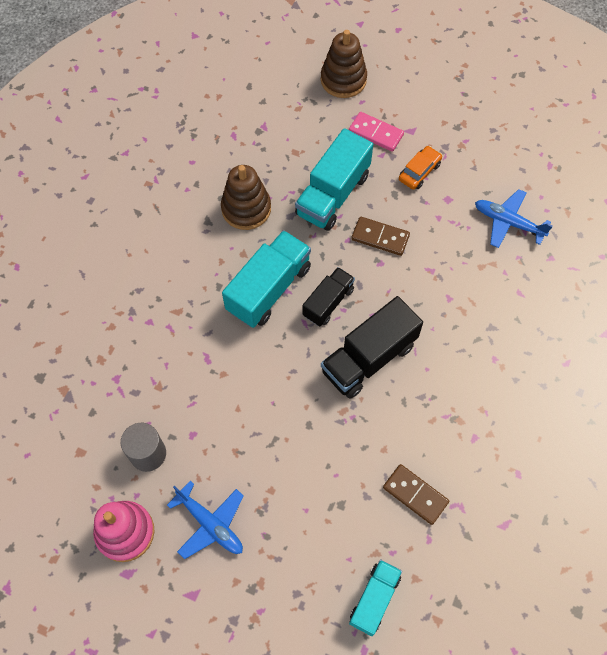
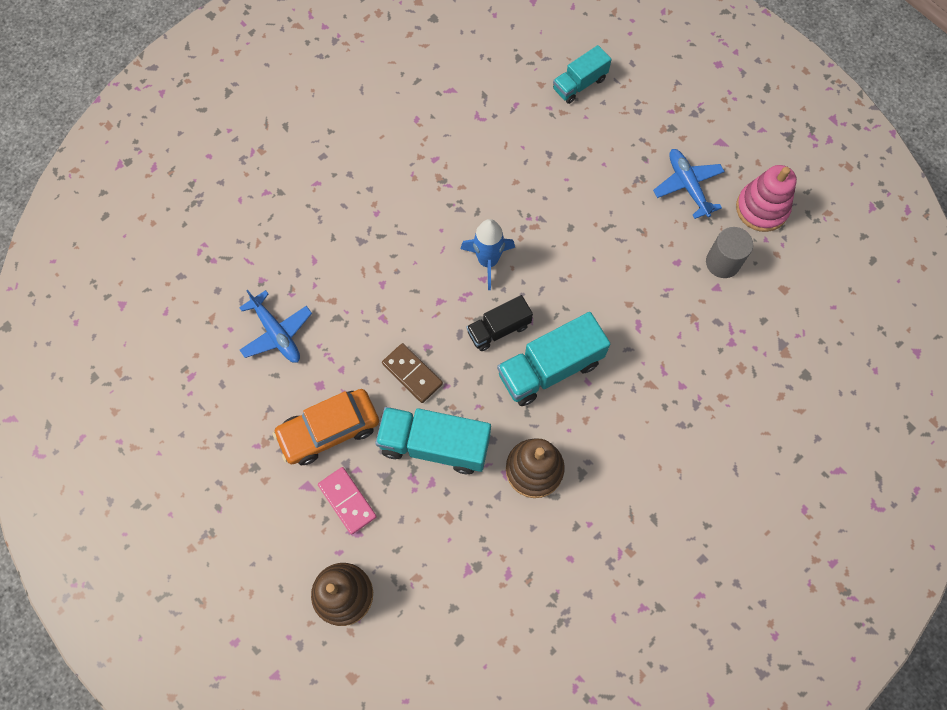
camera: 155 degrees left, 5 degrees up
(333, 194) = (434, 444): turquoise truck -> turquoise truck turned 135 degrees counterclockwise
(368, 358) = (488, 261): black truck -> blue rocket
(415, 494) = (508, 138): brown domino -> none
(419, 172) = (329, 430): orange car -> orange car, size x1.70

